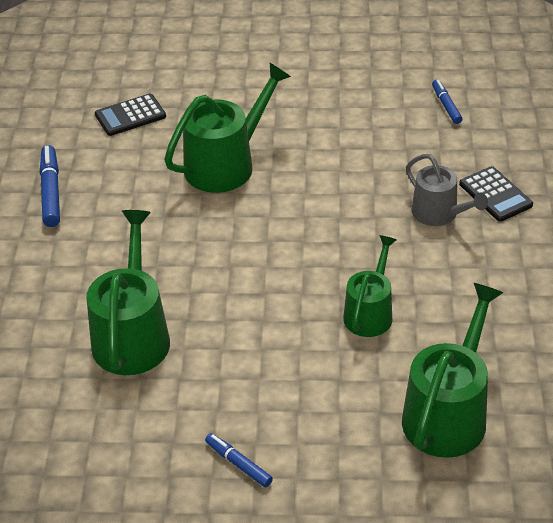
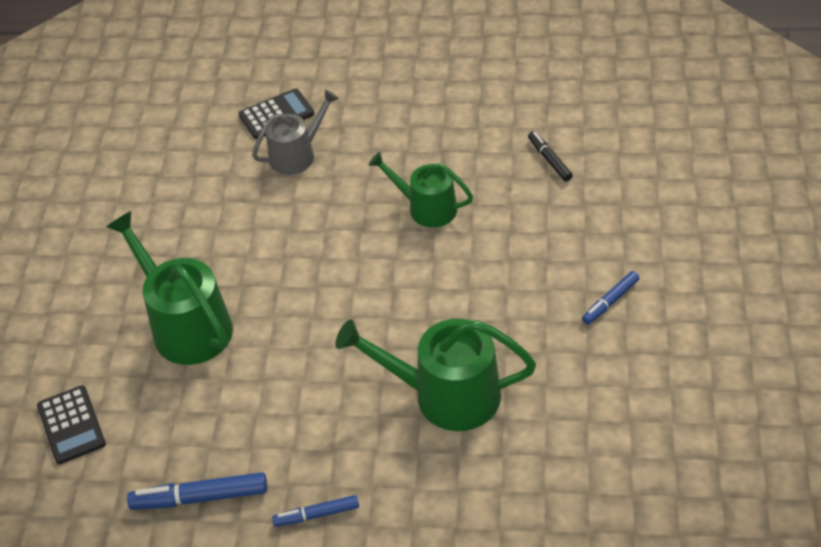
camera: 85 degrees left, 5 degrees up
(446, 105) = (131, 142): blue marker -> blue marker (317, 515)
(448, 414) = (549, 160): green watering can -> black marker

